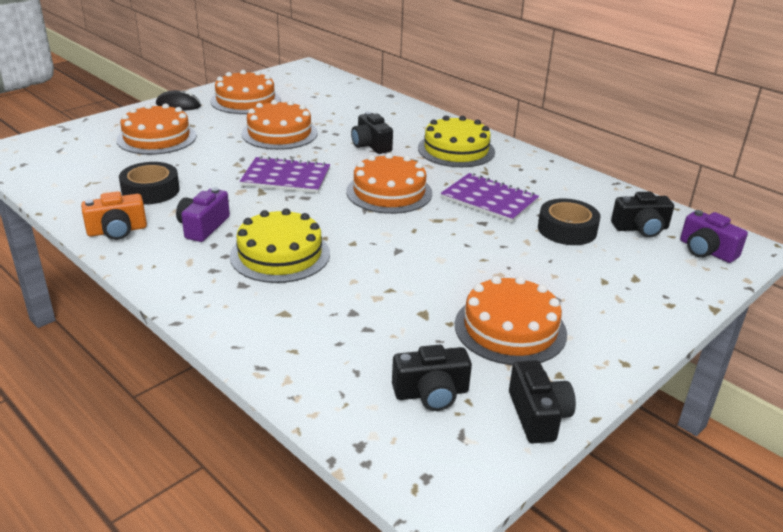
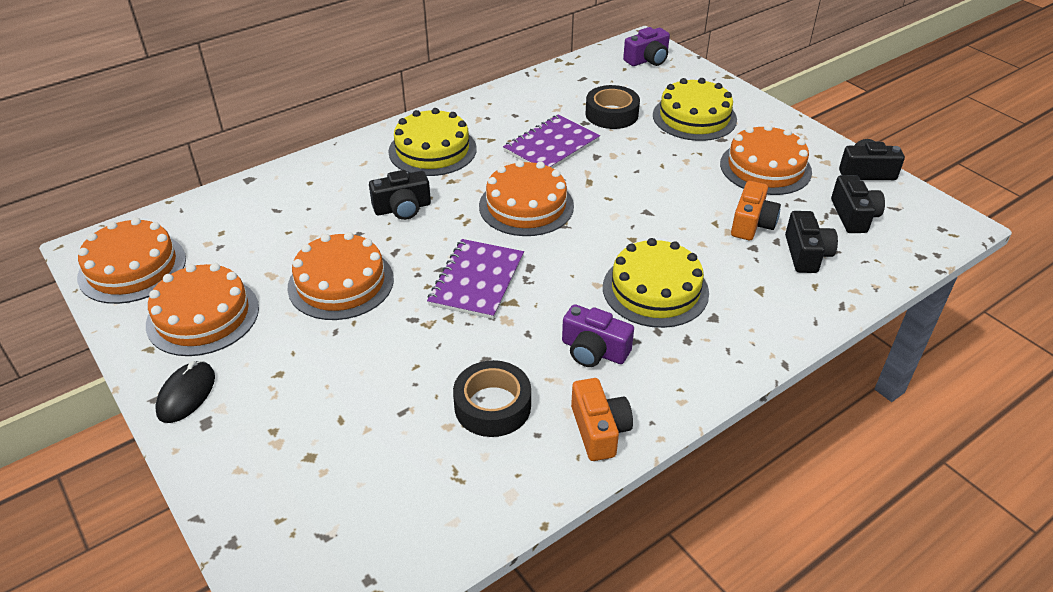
camera: 80 degrees left, 10 degrees up
(157, 138) = (314, 412): orange cake -> orange cake (132, 268)
(394, 313) = (752, 224): none -> orange camera
(594, 281) = (694, 117): none -> yellow cake
(640, 228) = (611, 79): black camera -> black camera (806, 254)

